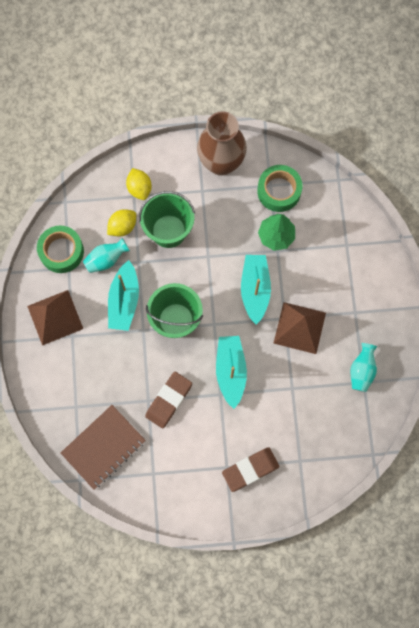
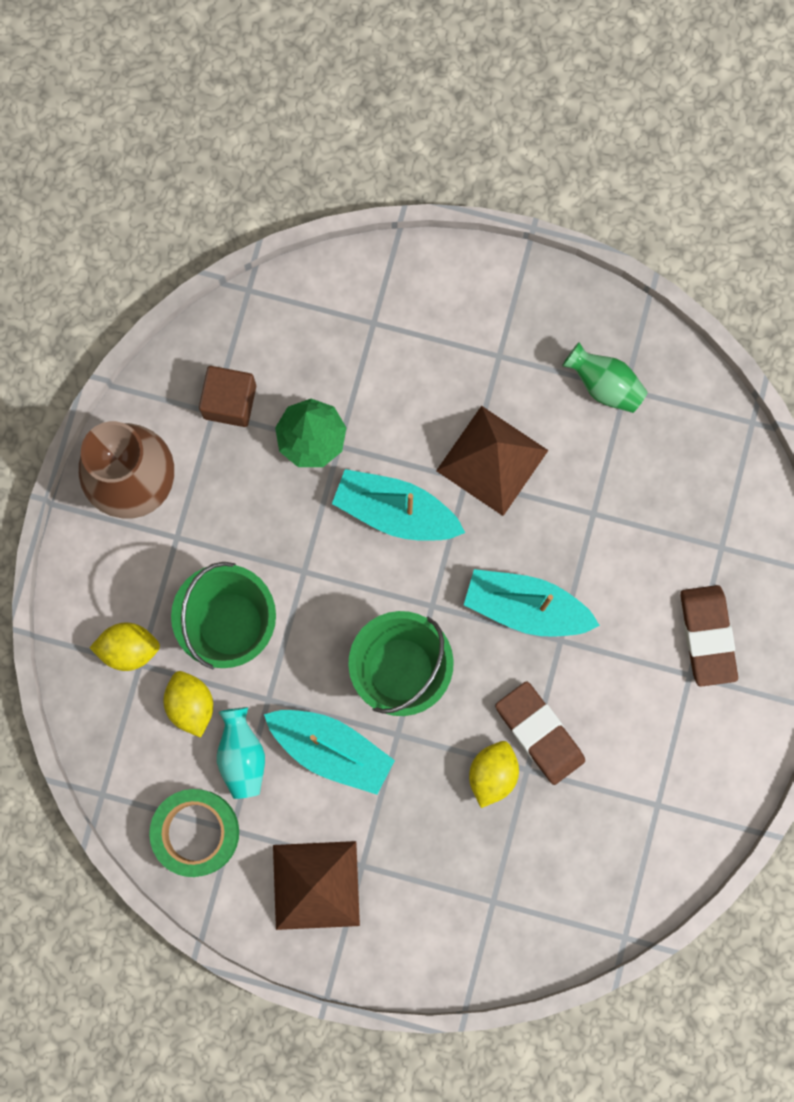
camera: 70 degrees left, 5 degrees up
(103, 447) = (581, 876): brown notebook -> none
(140, 384) = (492, 774): none -> yellow lemon
(279, 191) = (230, 401): green tape -> brown cube
(361, 370) = (604, 384): turquoise vase -> green vase

